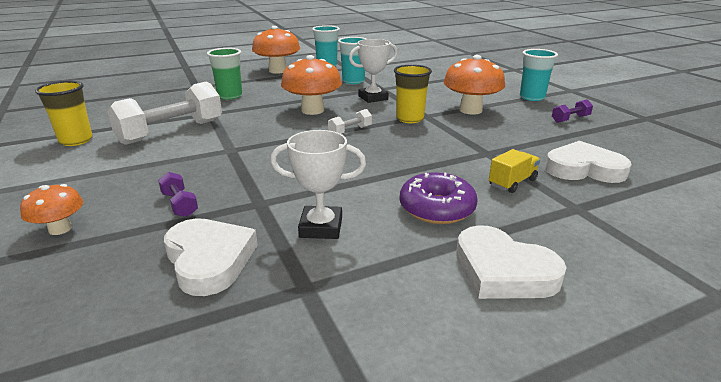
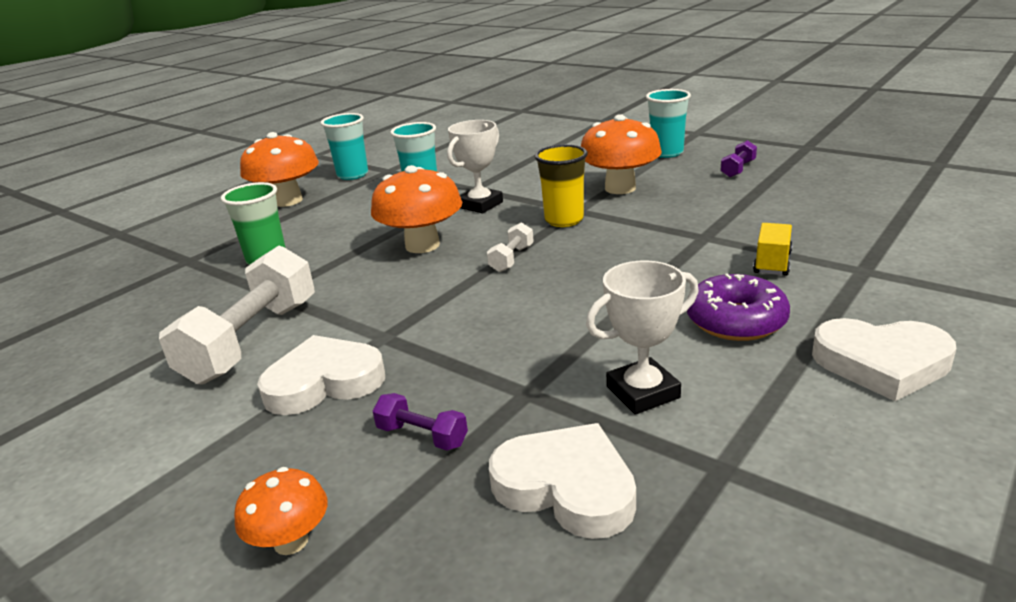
camera: 25 degrees left, 0 degrees up
(76, 140) = (102, 408): yellow cup -> none
(583, 169) = (819, 224): white heart -> white heart (324, 382)

